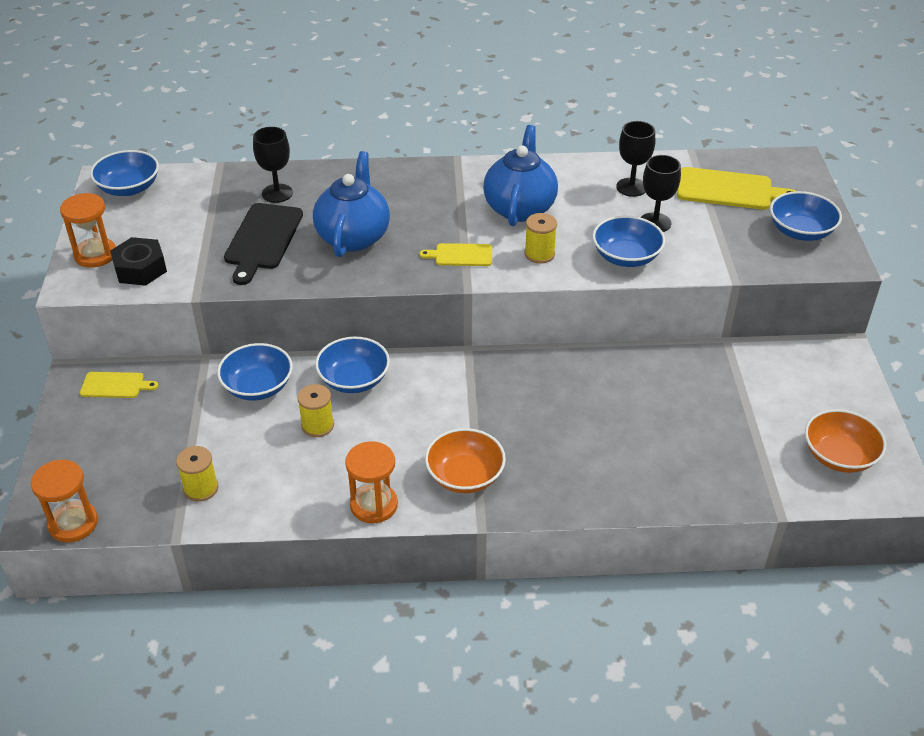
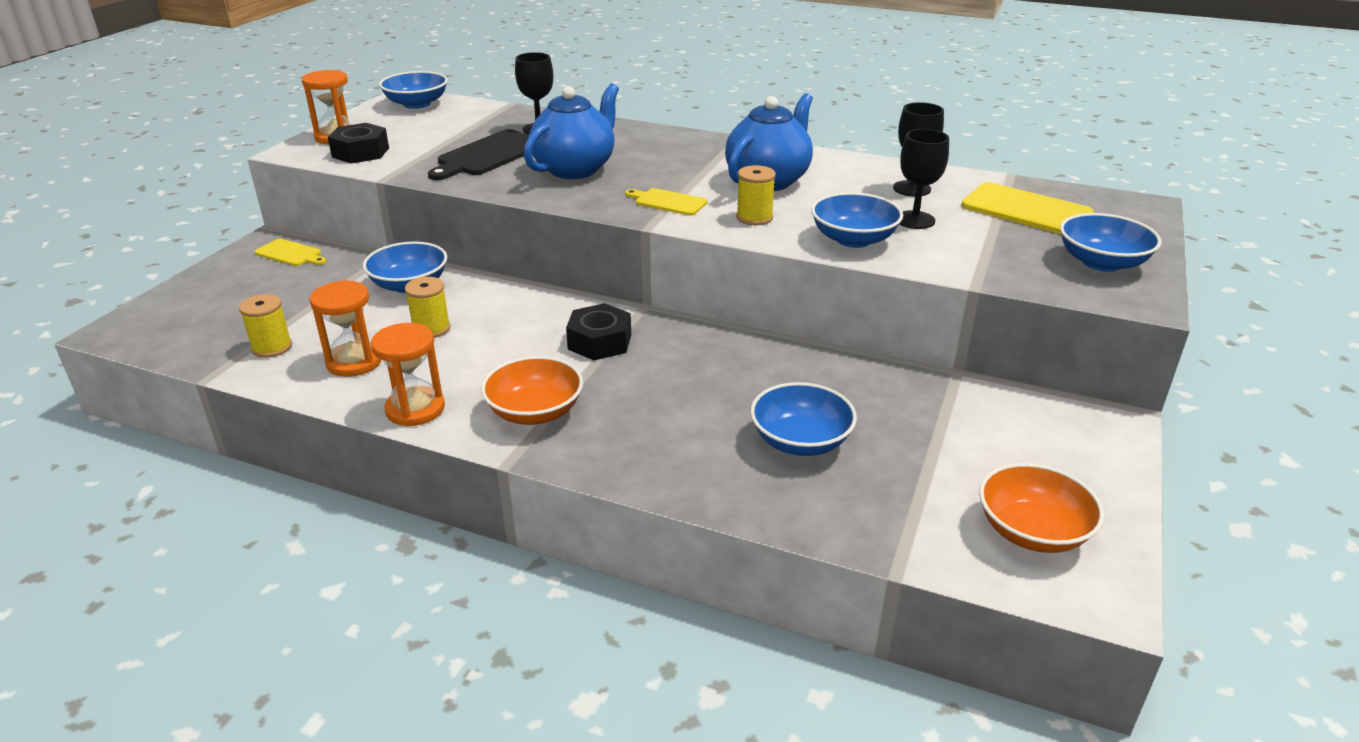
camera: 25 degrees right, 10 degrees down
(73, 523) = (137, 342): orange hourglass -> orange hourglass (354, 362)
(354, 379) = (504, 302): blue bowl -> blue bowl (800, 441)
(461, 395) = (599, 342): none -> black nut

